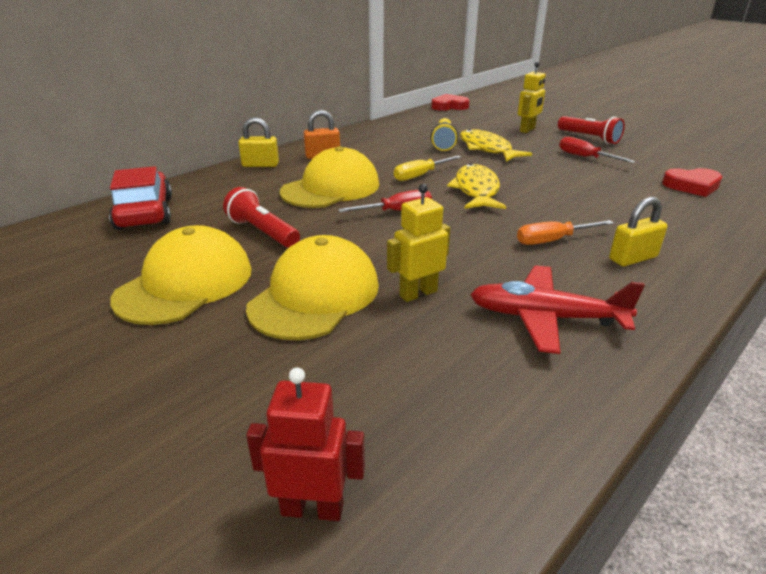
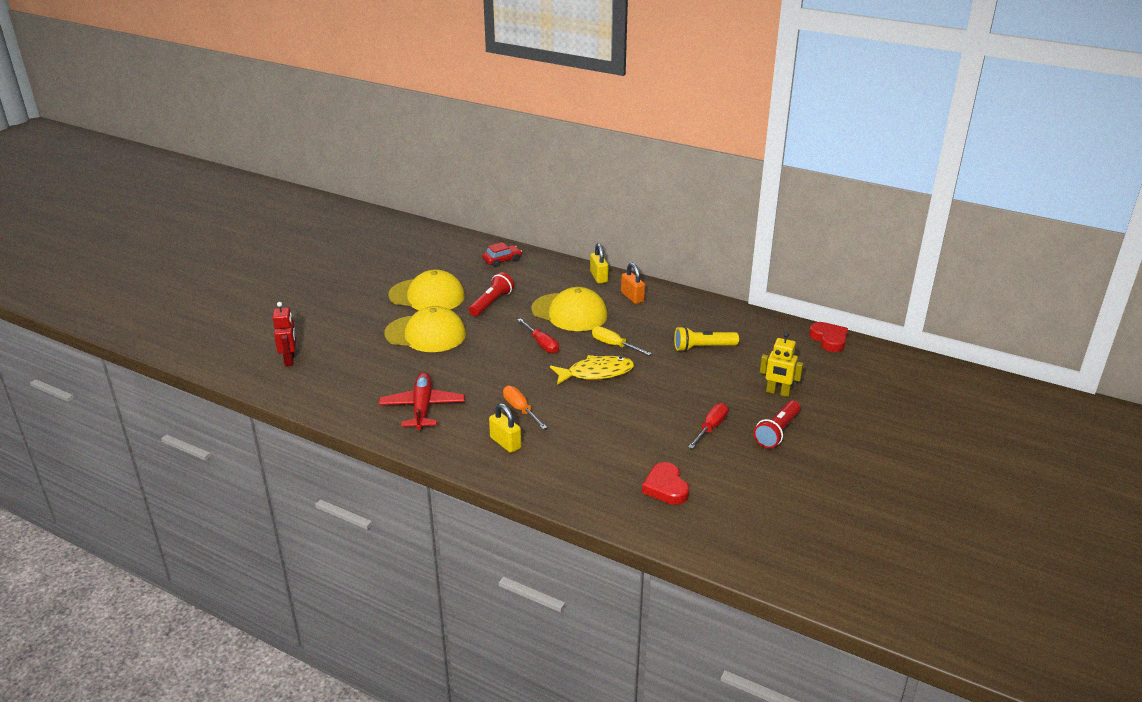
camera: 75 degrees right, 0 degrees up
(145, 213) = (502, 260): red car -> red car, size x0.62
(418, 293) = (436, 365): yellow robot -> none
(487, 149) = (700, 372): yellow fish -> none

